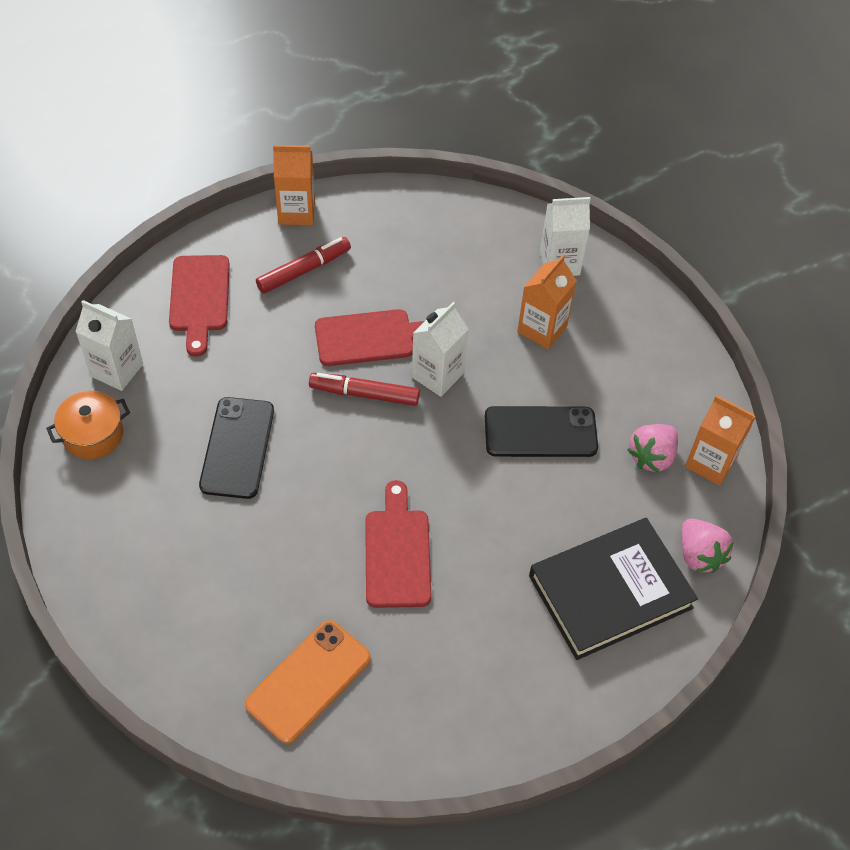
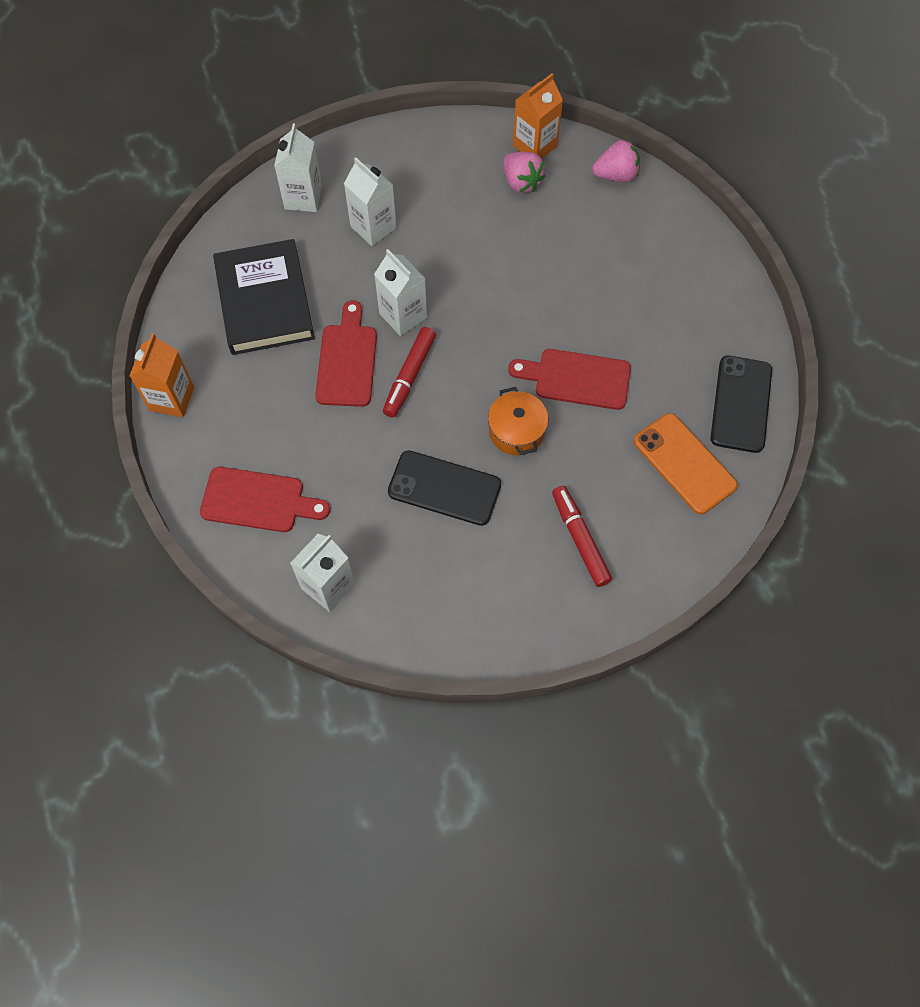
camera: 75 degrees left, 10 degrees up
(93, 434) = (400, 614): orange pot -> orange pot (516, 431)
(303, 270) = (250, 403): red marker -> red marker (580, 539)
(540, 432) = (481, 252): black phone -> black phone (741, 404)
(542, 329) = (373, 227): orange carton -> white carton
(610, 592) = (637, 240): black book -> black book (265, 301)

